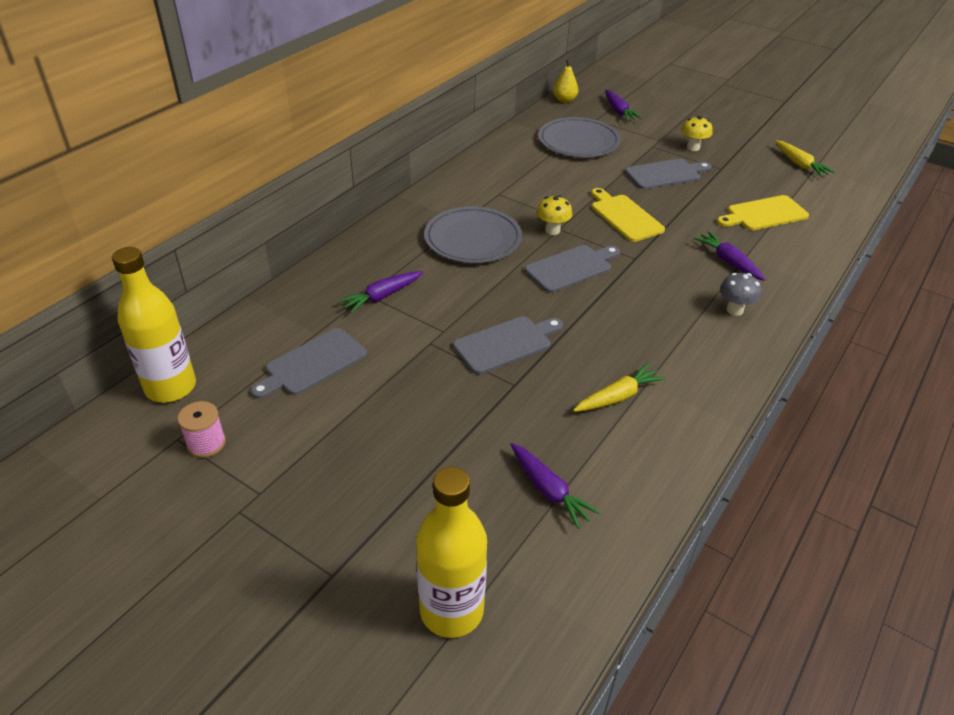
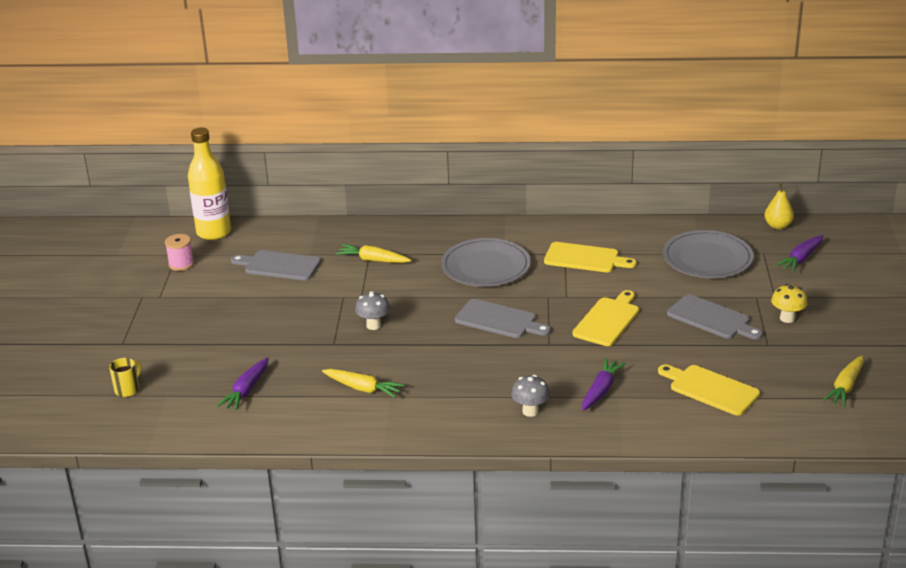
camera: 60 degrees right, 10 degrees down
(382, 296) = (373, 260): purple carrot -> yellow carrot
(451, 610) = (128, 389): yellow bottle -> yellow mug
(506, 344) = (373, 325): grey cutting board -> grey mushroom
(518, 188) = (585, 258): none -> yellow cutting board
(552, 230) = (541, 295): yellow mushroom -> none

